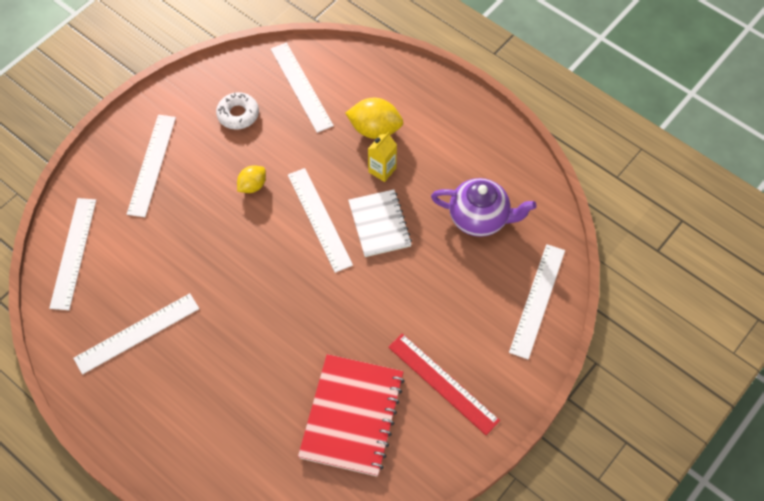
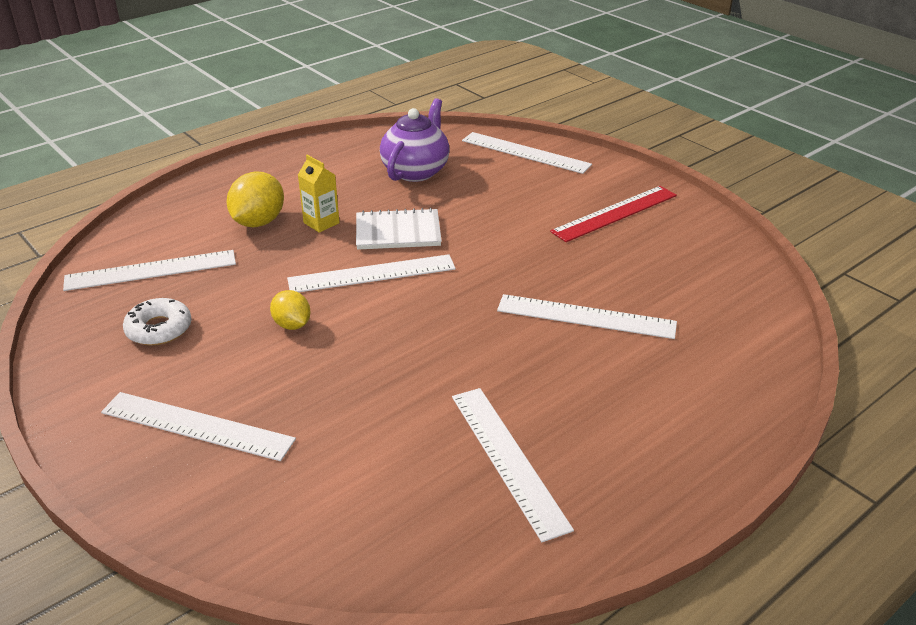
camera: 80 degrees left, 25 degrees down
(73, 253) = (329, 536): white ruler -> white ruler (586, 317)
(352, 416) = (653, 274): red notebook -> none

